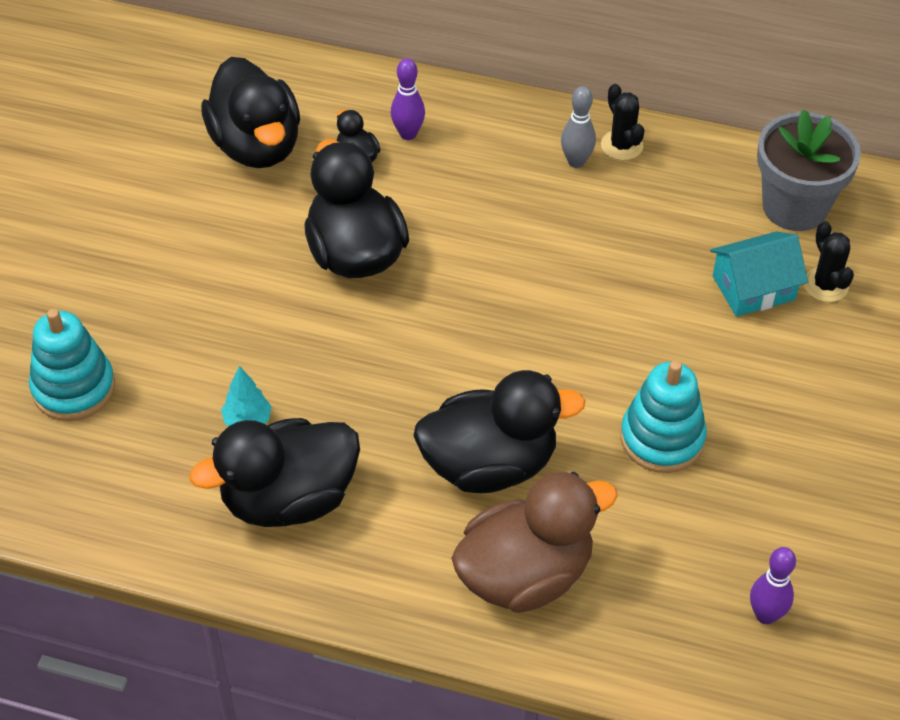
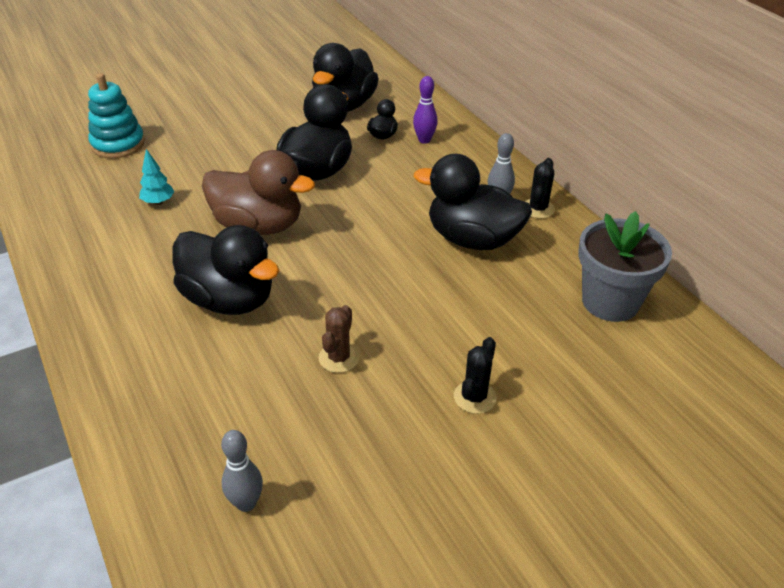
camera: 45 degrees right, 10 degrees down
(288, 499) = (119, 244): black duck -> black duck (472, 239)
(525, 575) = (159, 364): brown duck -> brown duck (258, 226)
(662, 438) = (339, 358): turquoise stacking toy -> brown cactus
(753, 288) = (517, 324): turquoise house -> none
(765, 615) = (246, 503): purple bowling pin -> grey bowling pin
(825, 285) = (570, 355): black cactus -> black cactus (475, 397)

